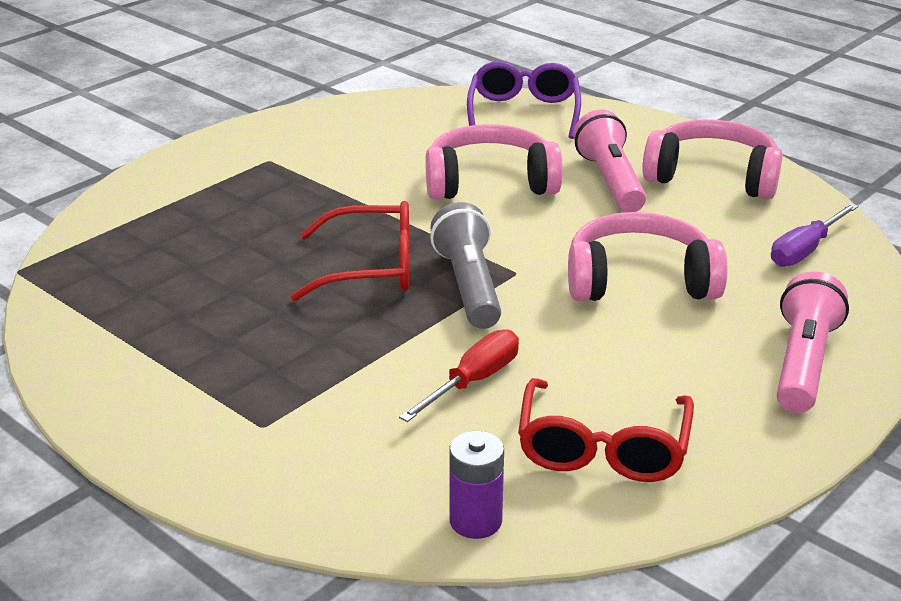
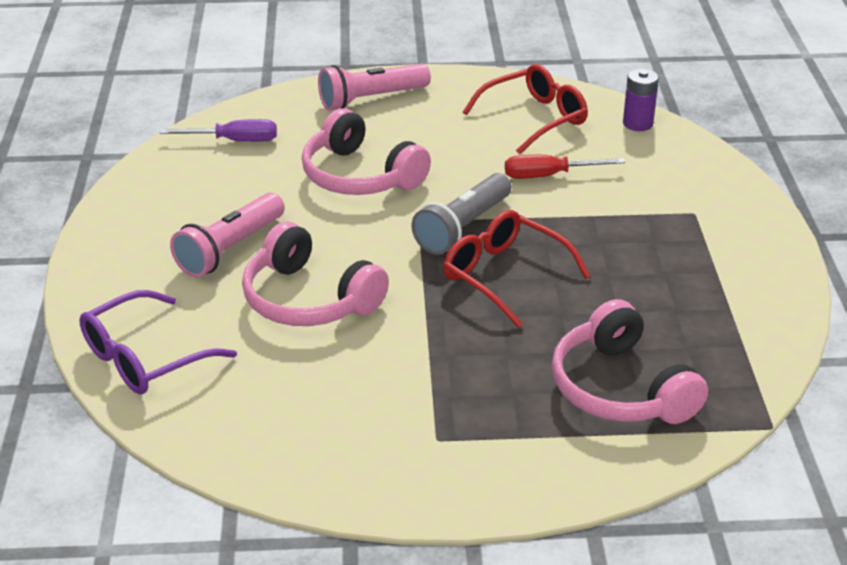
camera: 135 degrees left, 5 degrees up
(713, 176) = (162, 212): pink headphones -> pink headphones (620, 388)

